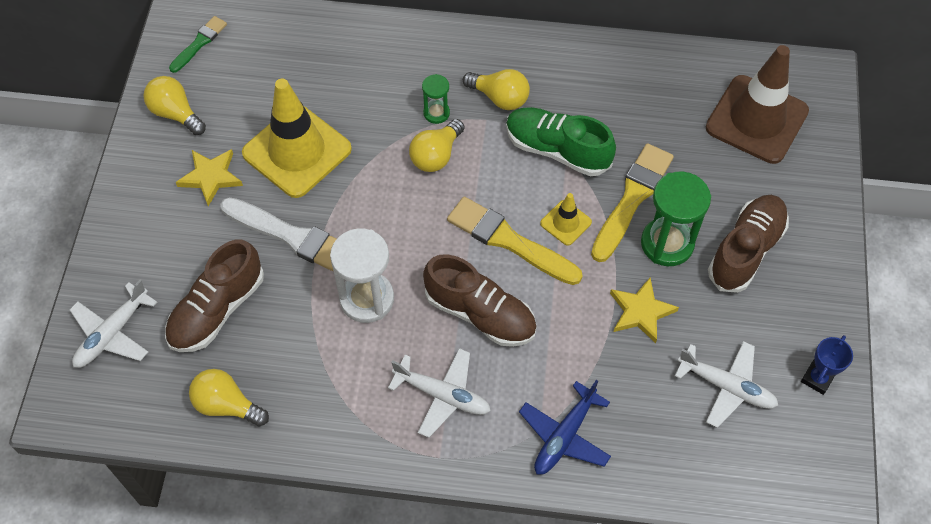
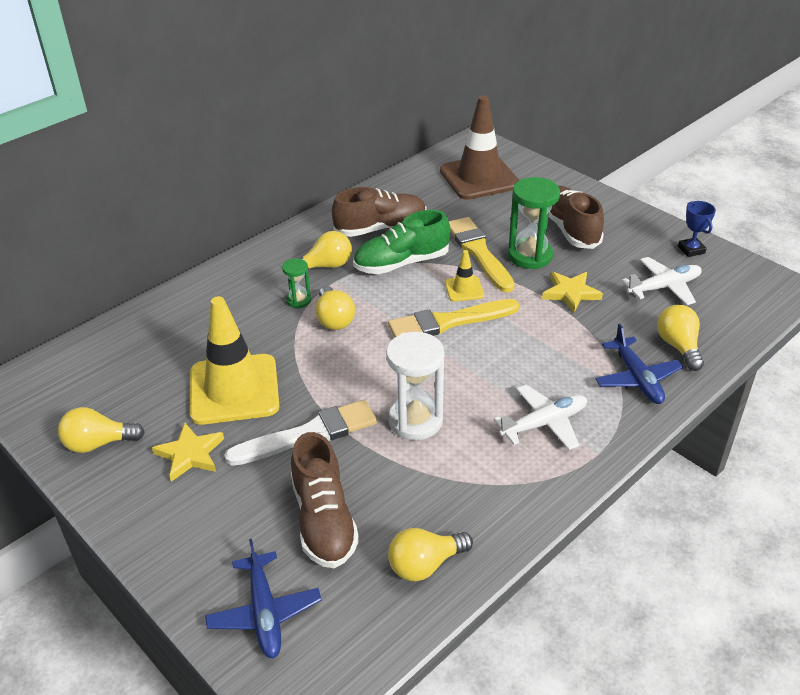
camera: 50 degrees left, 20 degrees down
(112, 333) = (264, 612): white plane -> blue plane
(199, 43) = (53, 392): green brush -> none
(480, 313) = (493, 367): brown shoe -> brown shoe (380, 228)
(643, 447) = (678, 346): none -> yellow light bulb

